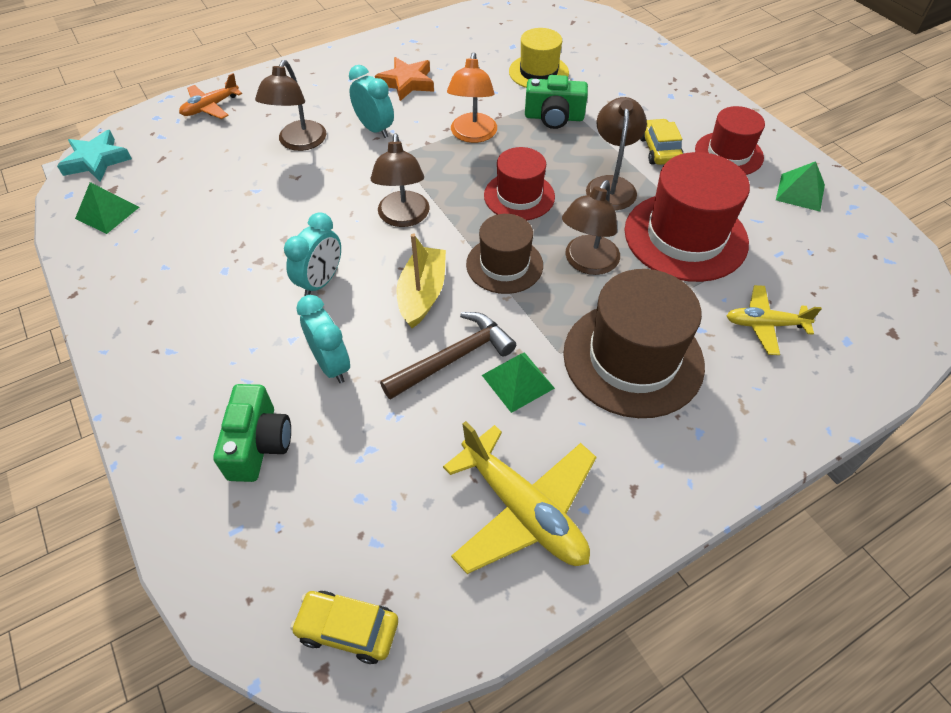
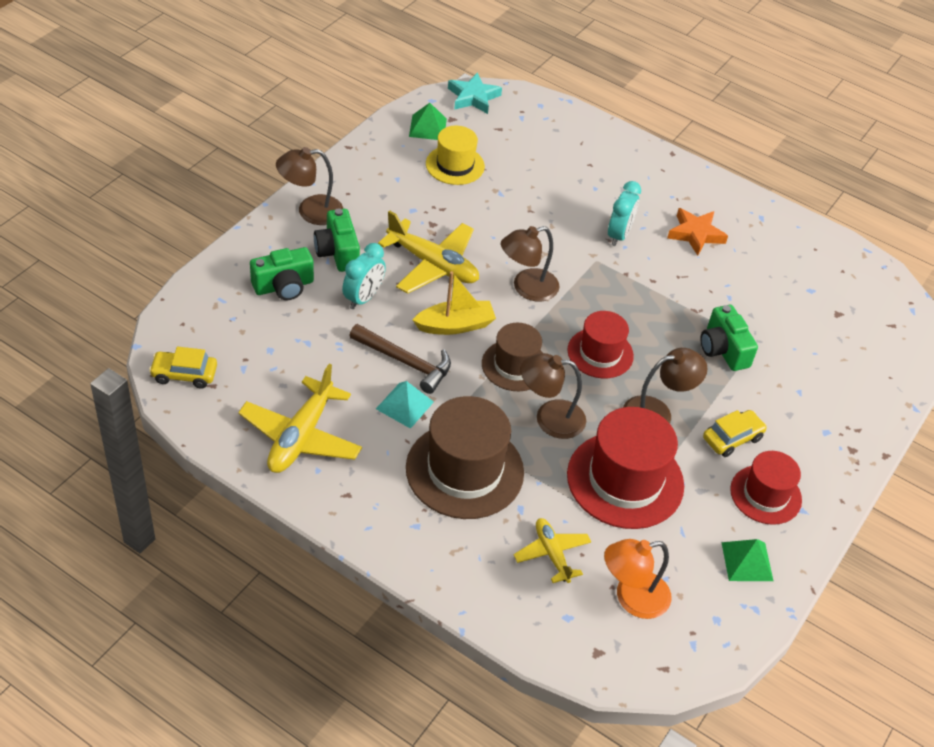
camera: 60 degrees right, 5 degrees down
(211, 107) = (574, 129): orange plane -> none
(240, 365) = (337, 252): none -> green camera
(299, 143) = (569, 196): brown lamp -> brown lamp (310, 211)
(321, 282) = (433, 265): turquoise clock -> yellow plane
(348, 629) = (184, 374): yellow car -> yellow car turned 75 degrees counterclockwise
(472, 135) = (656, 300): orange lamp -> orange lamp (632, 598)
(518, 381) = (404, 405): green pyramid -> turquoise pyramid
(538, 72) = (784, 321): yellow hat -> yellow hat (455, 165)

